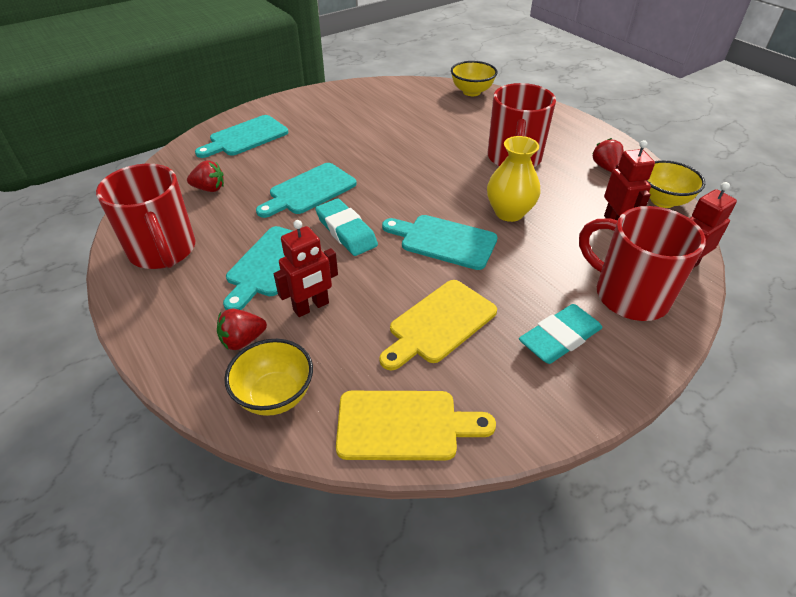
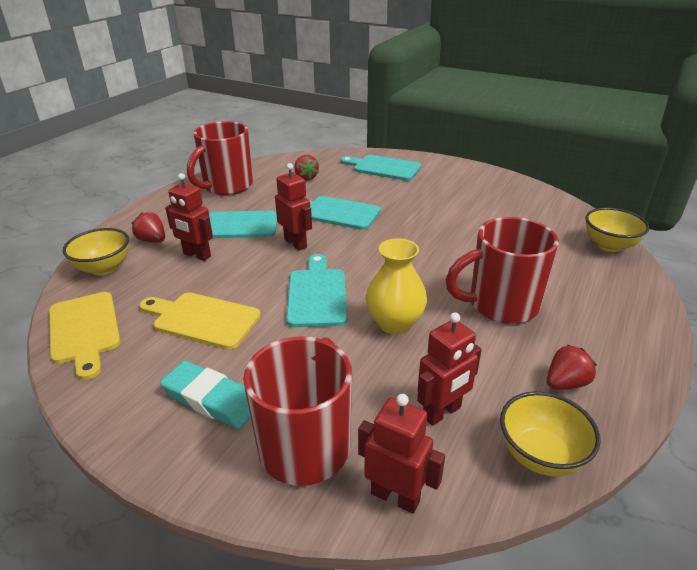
camera: 65 degrees right, 10 degrees down
(346, 231) = (295, 243): turquoise eraser -> red robot

